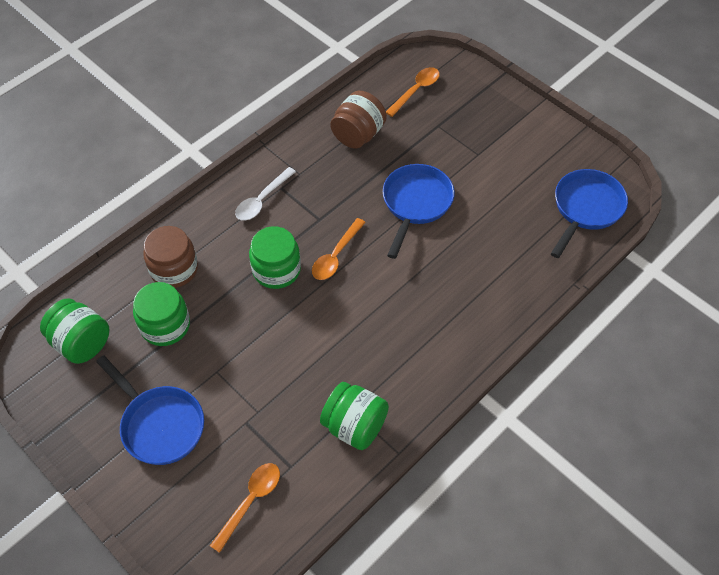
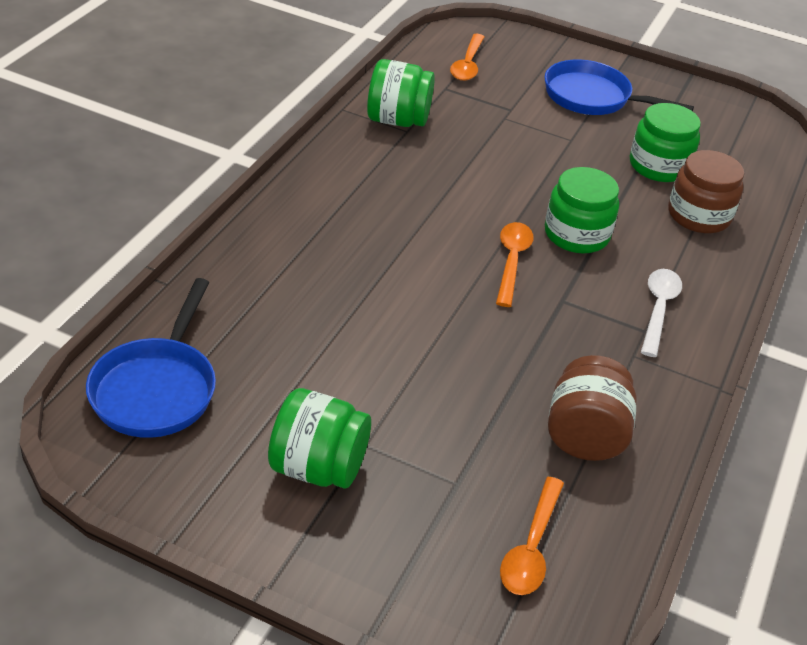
camera: 155 degrees right, 15 degrees down
(81, 343) = (729, 141): green jar -> green jar (317, 467)
(415, 203) = (435, 345): blue pan -> none

